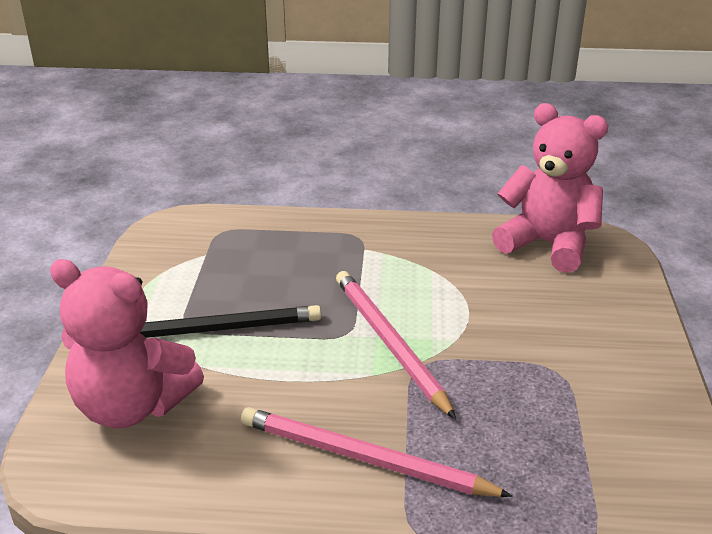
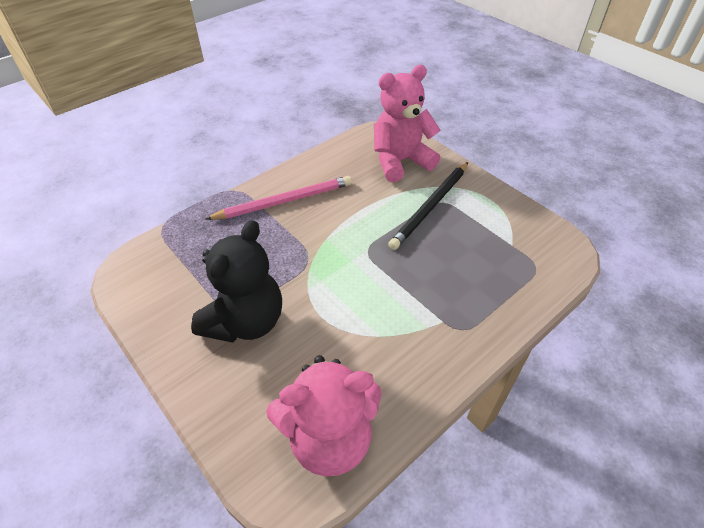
camera: 135 degrees right, 15 degrees up
(389, 343) = (339, 261): pink pencil -> none
(552, 350) = (245, 321): none -> black teddy bear

